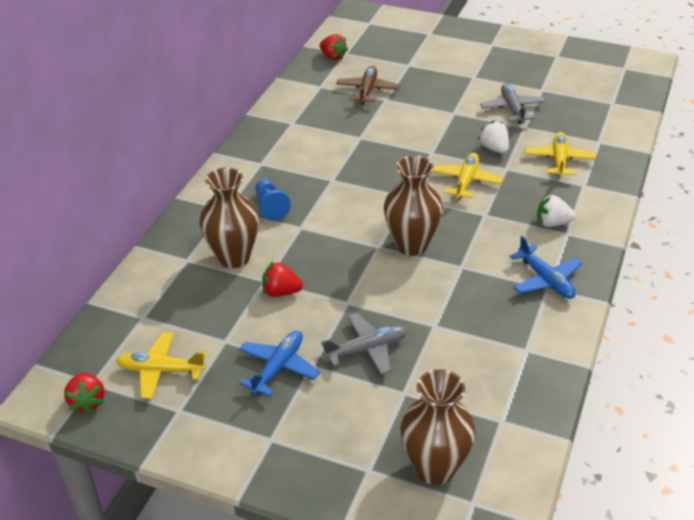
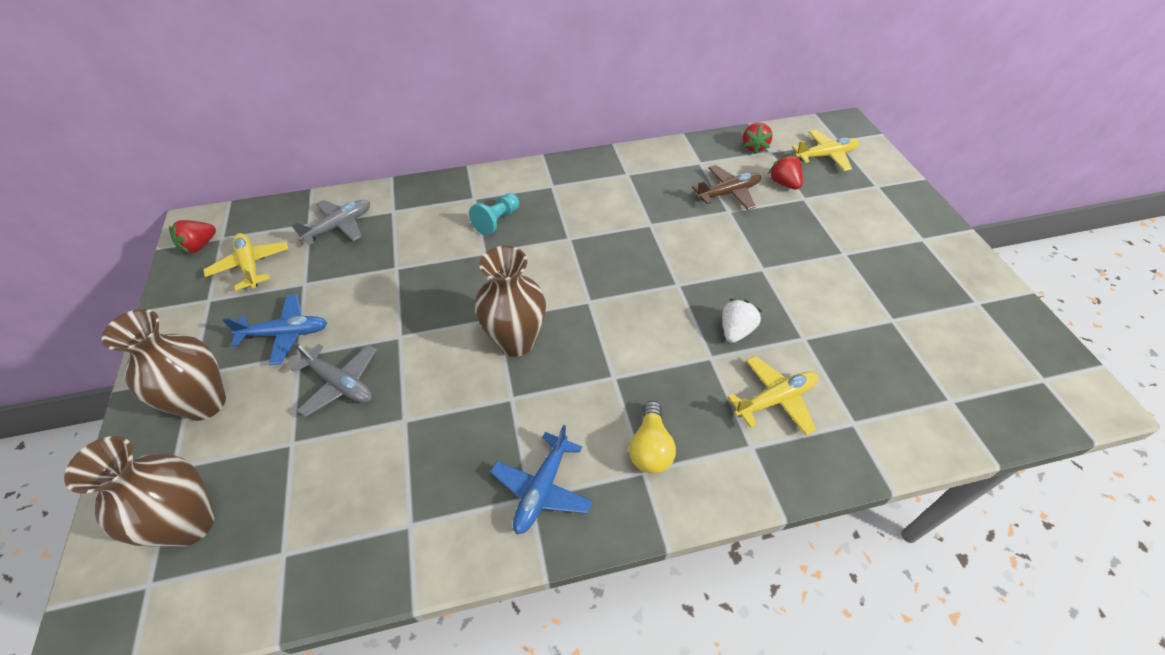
camera: 55 degrees right, 10 degrees up
(234, 257) = (414, 234): brown vase -> brown vase (205, 403)
(270, 207) = (497, 221): blue pawn -> turquoise pawn
(281, 292) = (386, 285): red strawberry -> red strawberry (784, 183)
(466, 181) = (655, 334): yellow plane -> yellow plane (826, 156)
(512, 109) = (824, 312): grey plane -> grey plane (339, 226)
(552, 223) = (650, 448): white strawberry -> yellow light bulb

